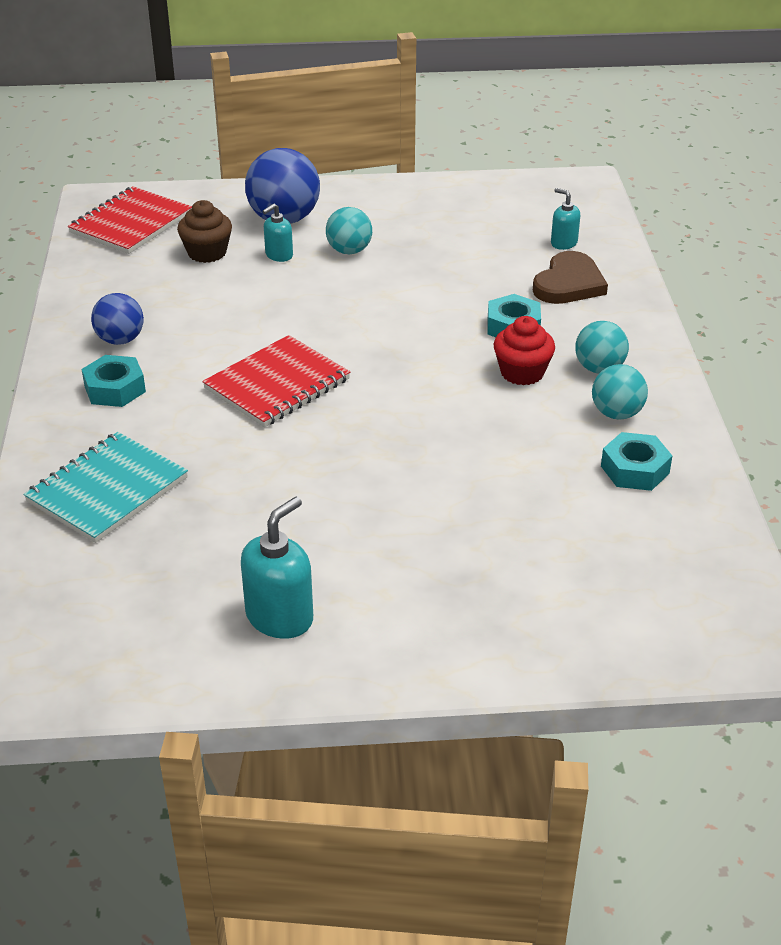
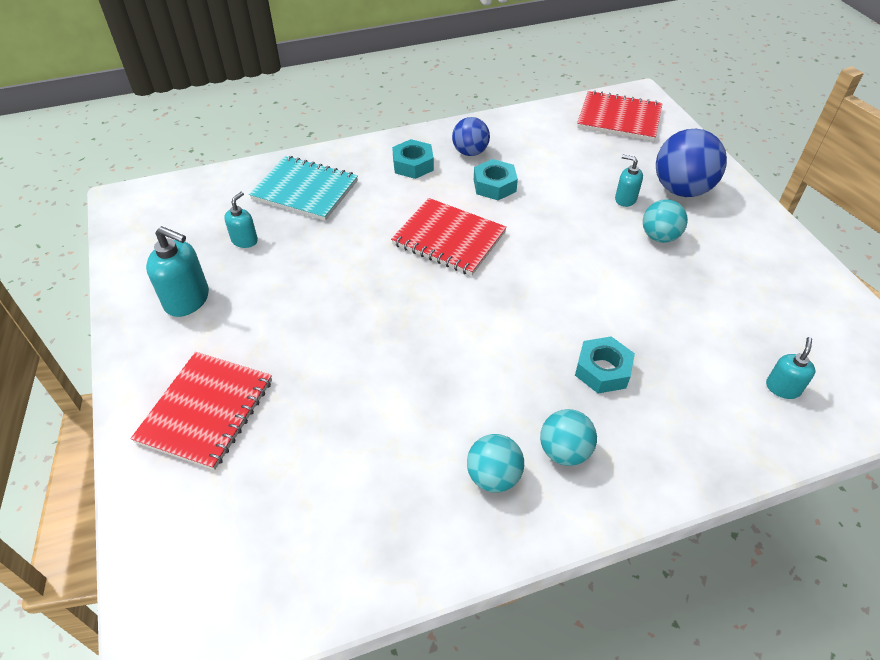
camera: 75 degrees right, 10 degrees up
(185, 556) = (244, 240): none -> turquoise soap dispenser
(207, 253) = (604, 162): brown cupcake -> none
(479, 605) = (206, 411): none -> red notebook
(522, 372) = (530, 389): red cupcake -> none
(569, 283) = (706, 404): brown heart -> none
(634, 469) = (407, 503): turquoise nut -> turquoise nut (494, 185)

